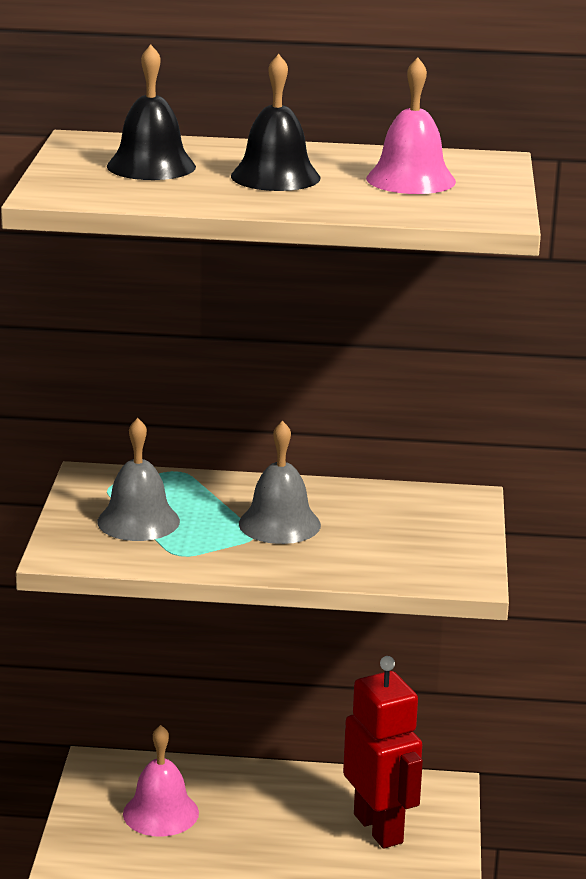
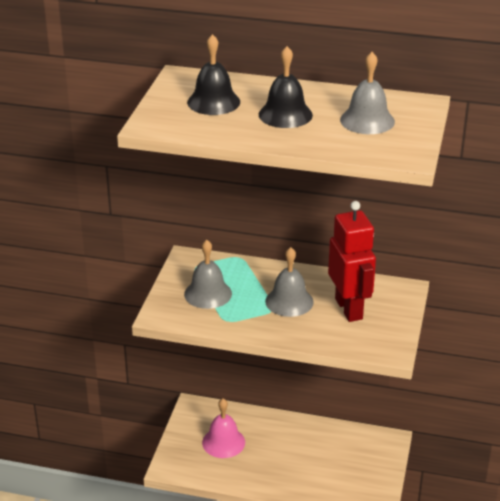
camera: 10 degrees right, 10 degrees up
(379, 828) = (346, 464): red robot -> red robot (349, 309)
(411, 180) = (367, 120): pink bell -> grey bell

